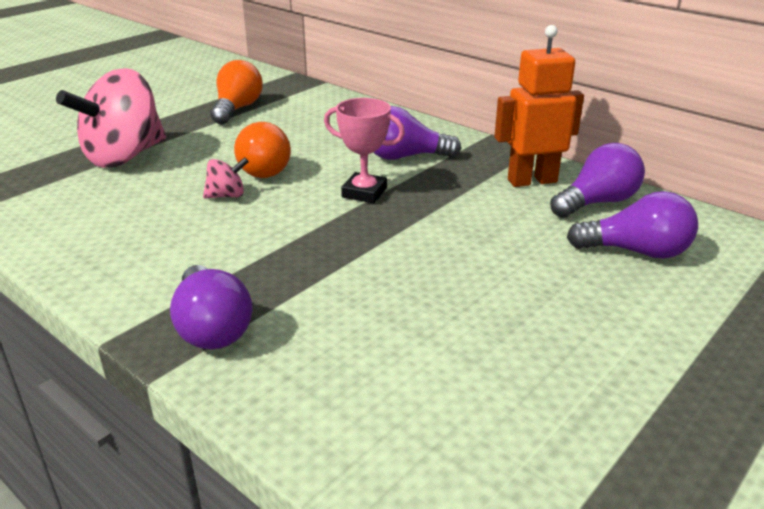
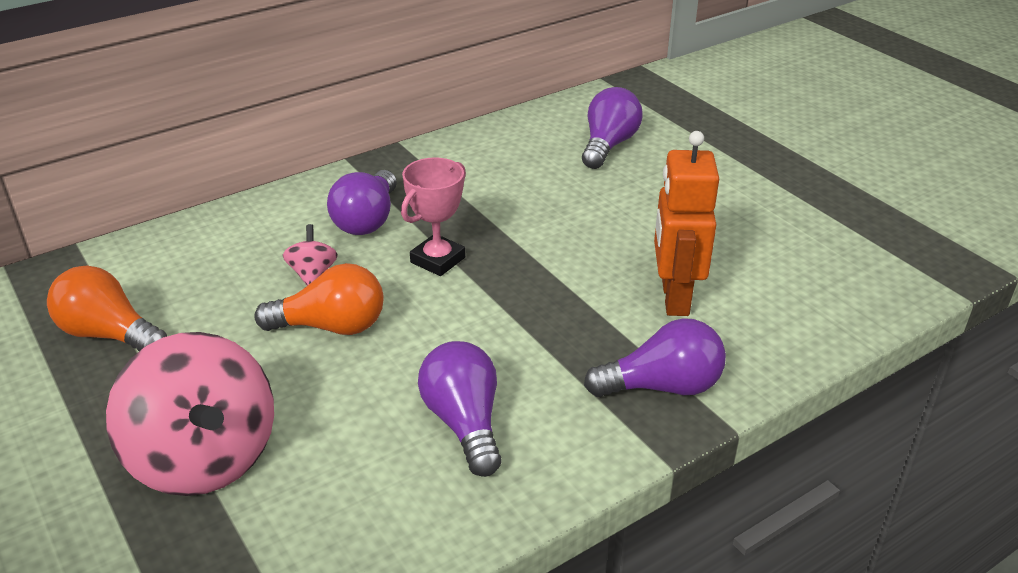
camera: 75 degrees left, 5 degrees up
(227, 195) = (390, 361): pink spinning top -> pink spinning top (312, 274)
(532, 180) = (466, 160): orange robot -> orange robot (674, 298)
(597, 202) = (523, 140): purple light bulb -> purple light bulb (464, 423)

